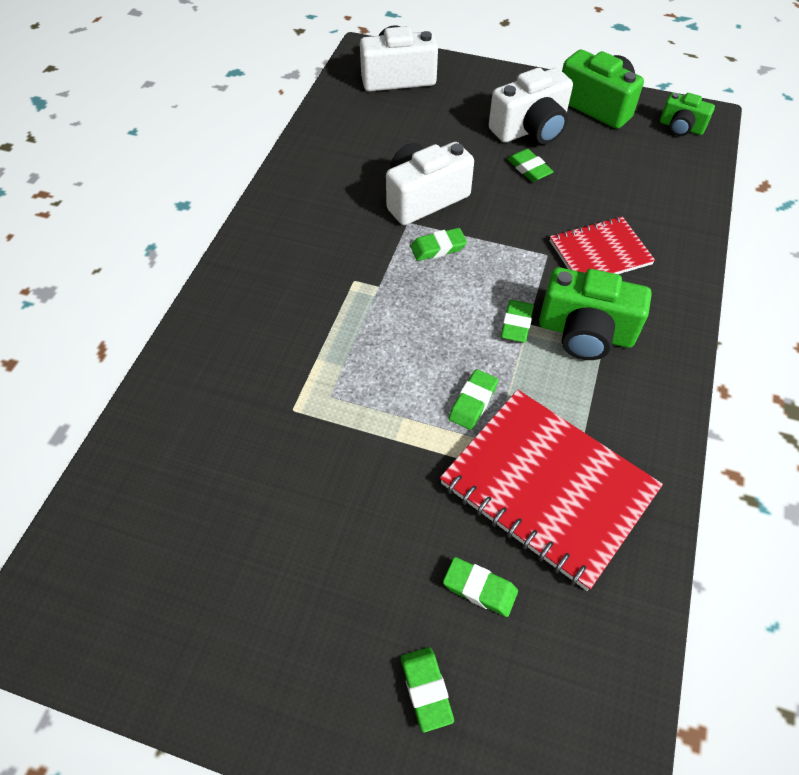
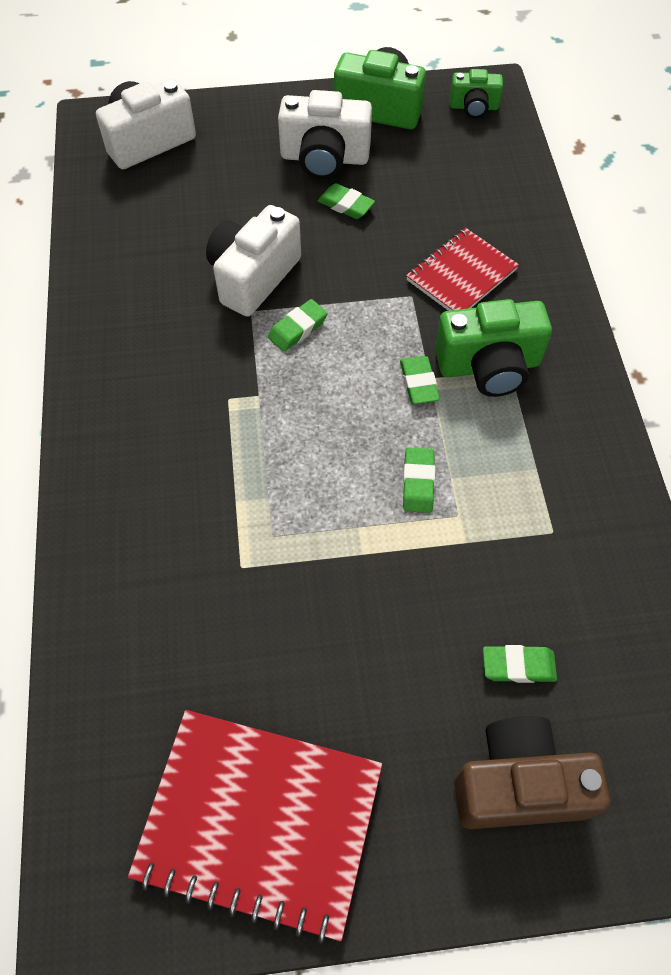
camera: 25 degrees left, 5 degrees up
(426, 689) = (519, 784): green eraser -> brown camera
(530, 129) = (324, 158): white camera -> white camera turned 60 degrees clockwise
(548, 487) = (530, 539): red notebook -> red notebook (259, 821)

